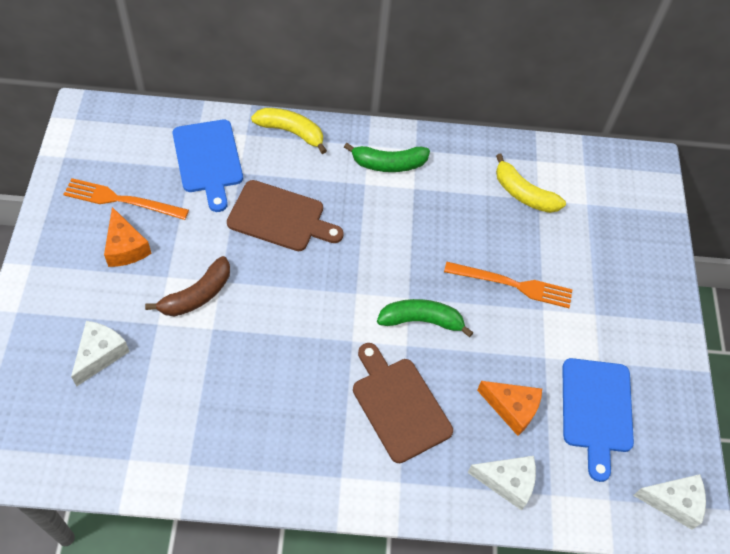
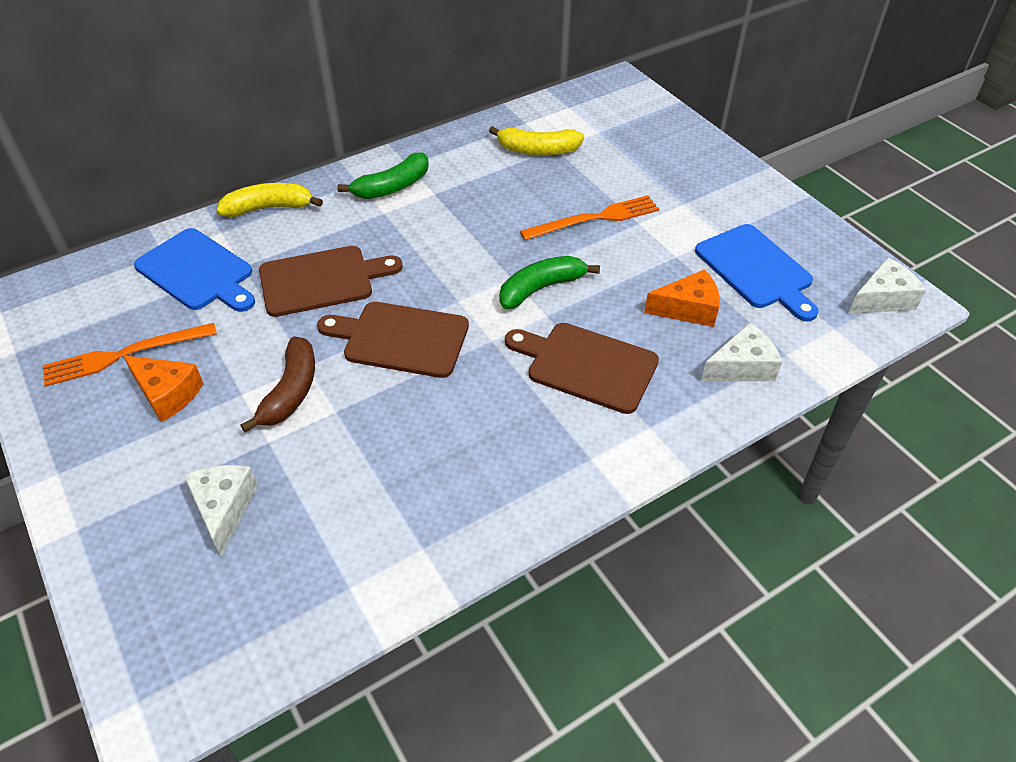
camera: 30 degrees left, 10 degrees down
(294, 300) = (400, 339): none -> brown cutting board

